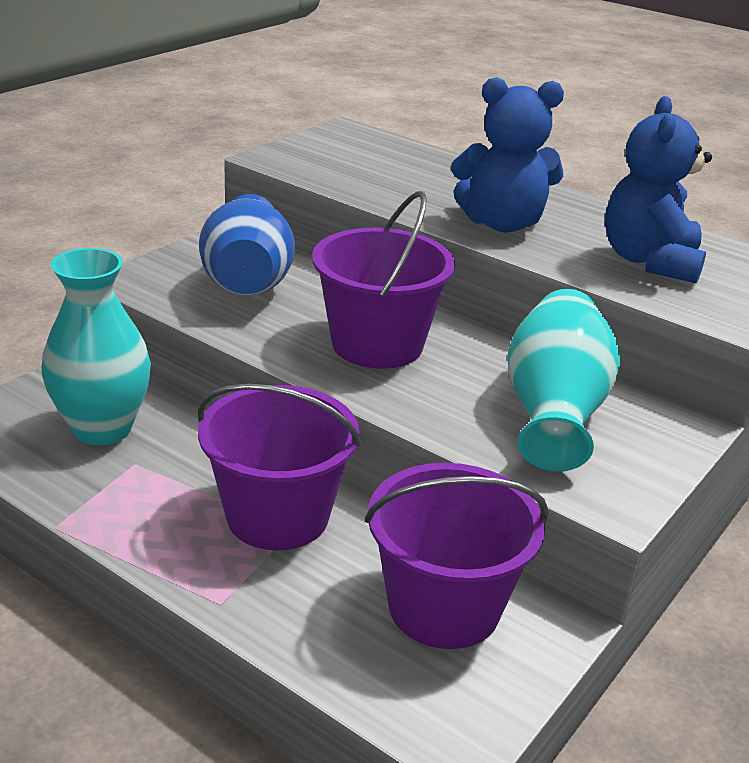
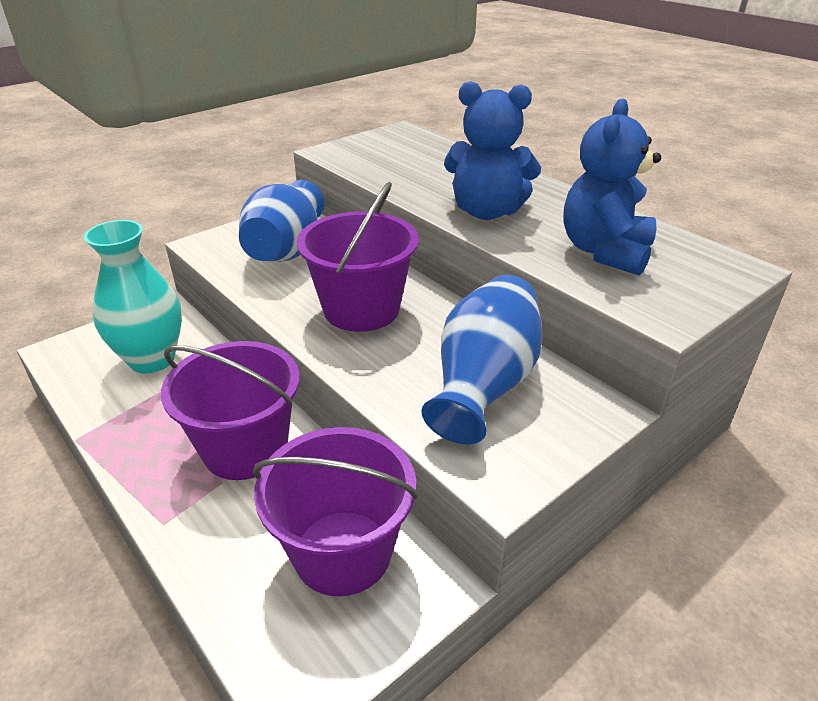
camera: 15 degrees right, 5 degrees up
(554, 413) = (483, 385): turquoise vase -> blue vase

